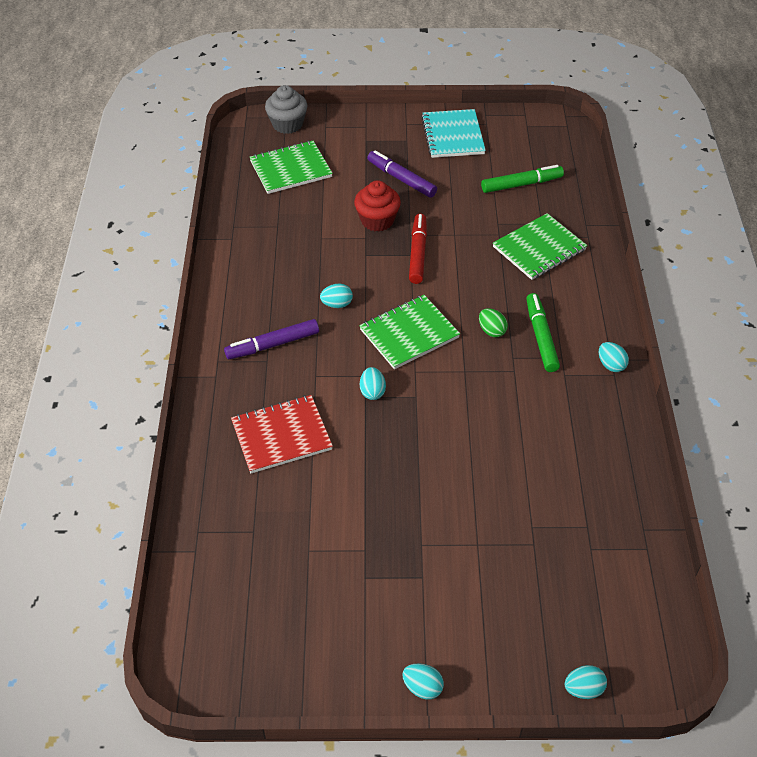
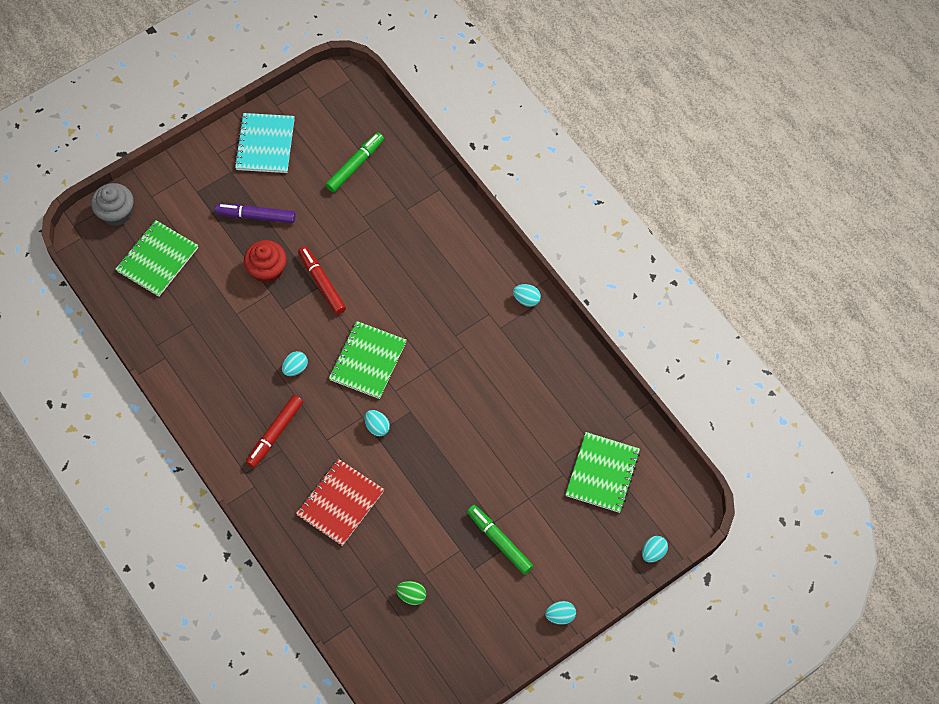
camera: 35 degrees left, 15 degrees up
(273, 345) = (275, 433): purple marker -> red marker
(453, 135) = (265, 144): turquoise notebook -> turquoise notebook turned 45 degrees clockwise
(491, 331) = (425, 321): green egg -> green egg (411, 595)
(539, 248) = (410, 223): green notebook -> green notebook (602, 473)
(541, 337) = (463, 305): green marker -> green marker (499, 541)

